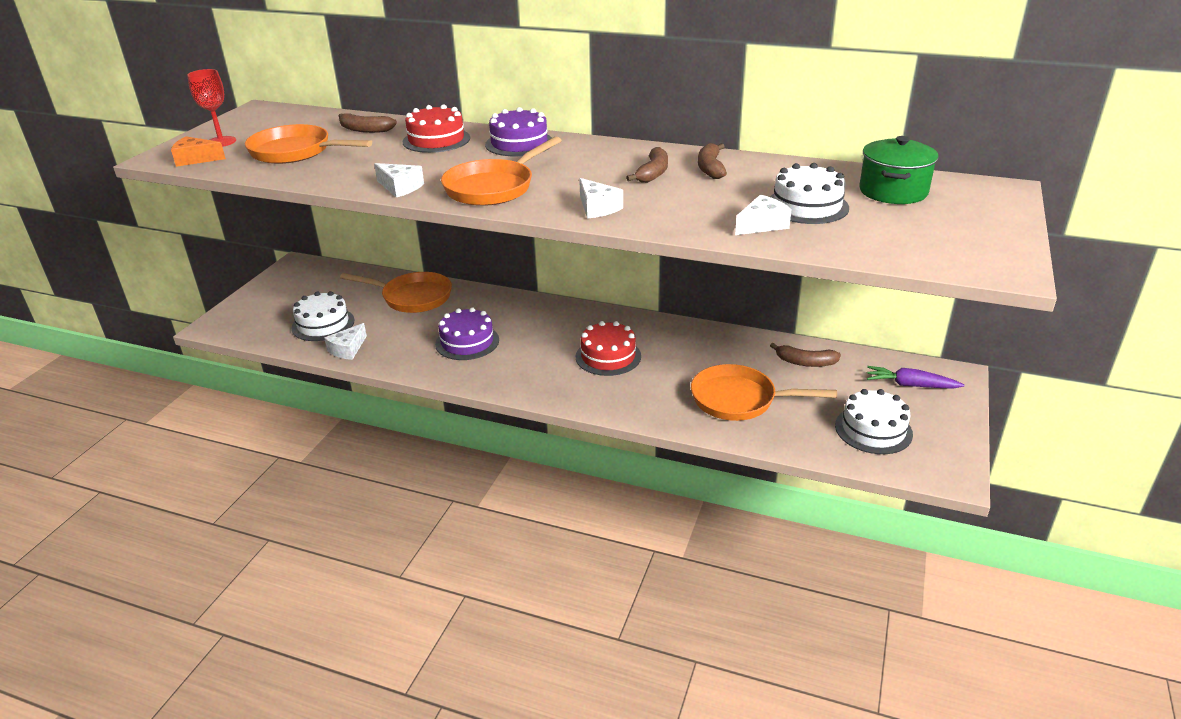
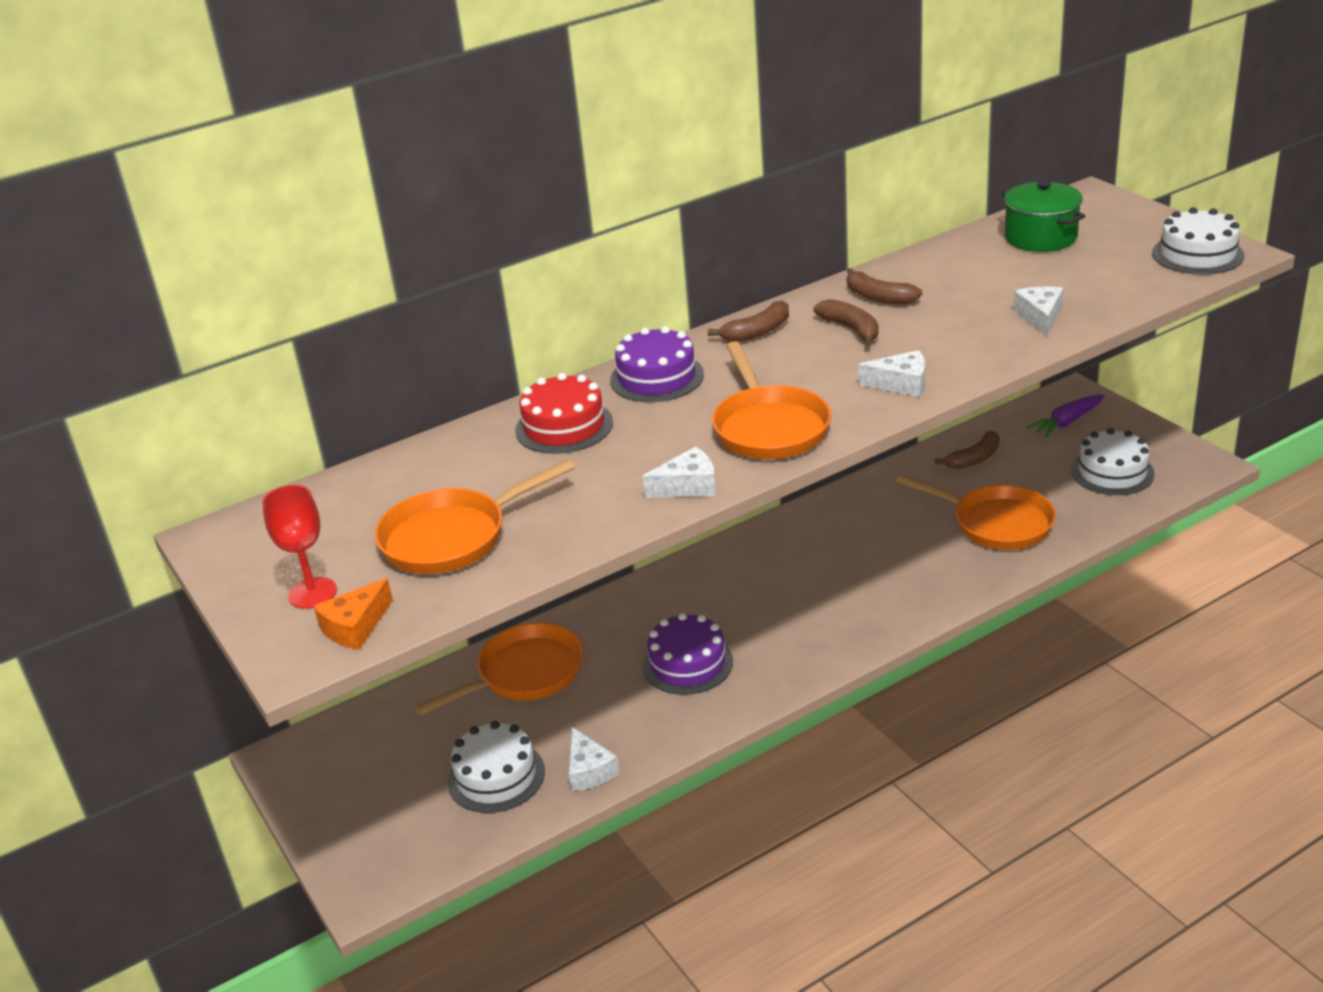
camera: 50 degrees left, 0 degrees up
(365, 130) = (447, 468): brown banana -> brown banana (757, 332)
(608, 356) = (833, 572): red cake -> none
(739, 400) = (996, 523): orange pan -> orange pan turned 105 degrees counterclockwise
(807, 206) = (1024, 284): white cake -> white cake (1197, 254)

